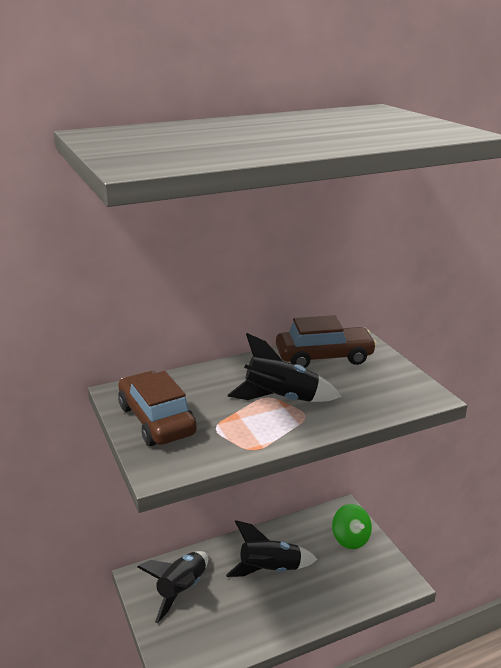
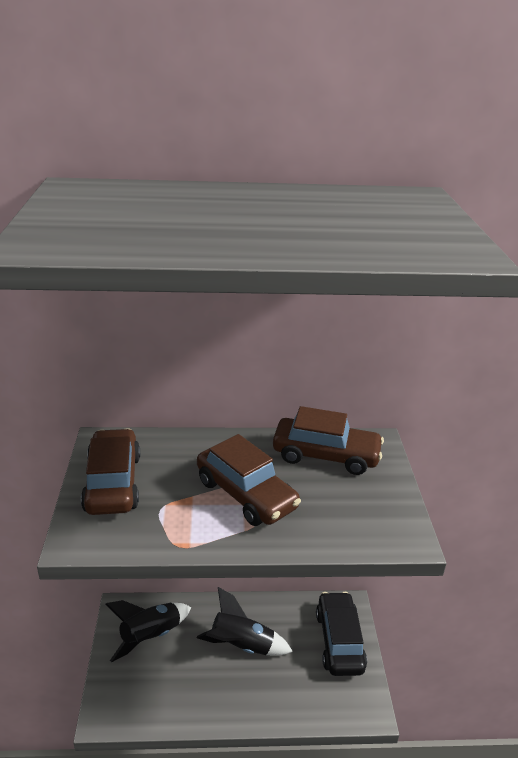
camera: 20 degrees right, 5 degrees up
(281, 399) = (246, 494): black rocket -> brown car
(350, 539) = (339, 641): green spinning top -> black car

